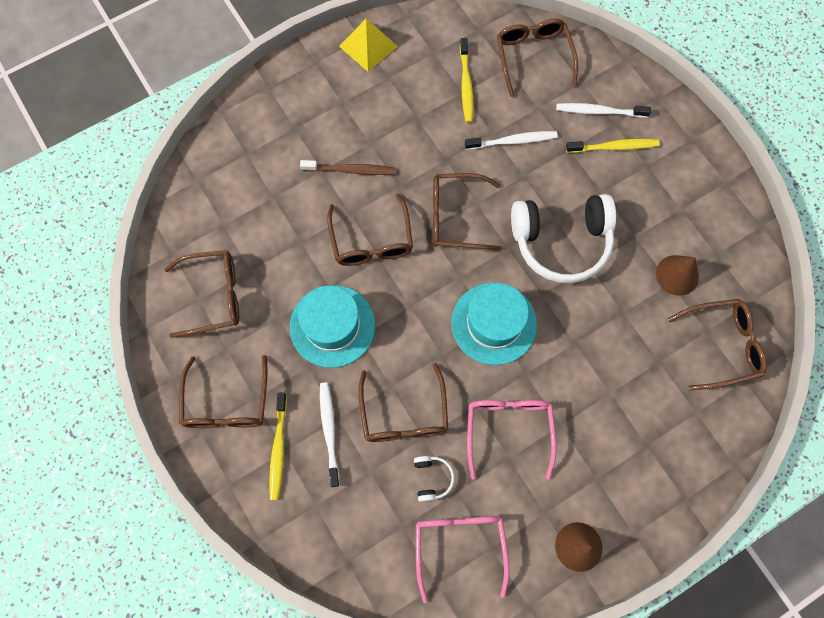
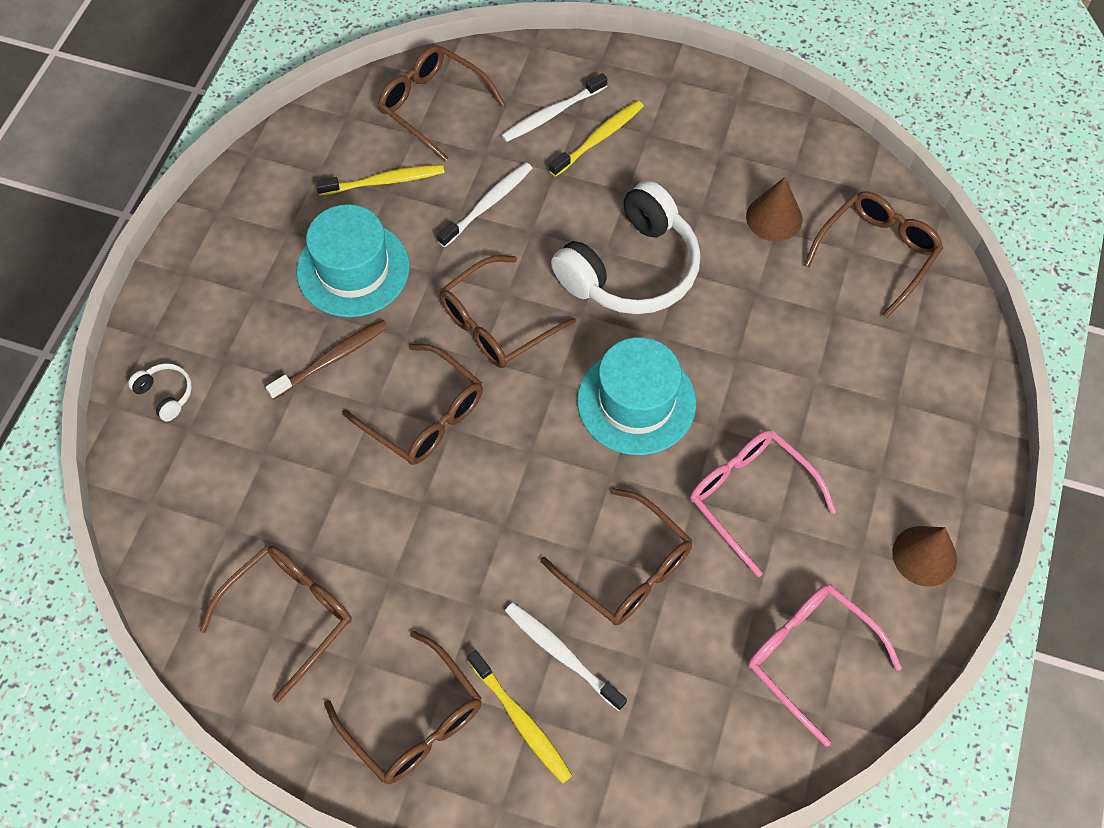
camera: 40 degrees left, 10 degrees down
(332, 326) = (462, 539): turquoise hat -> turquoise hat (353, 269)
(368, 46) = (233, 214): yellow pyramid -> none
(432, 478) = (717, 611): white headphones -> white headphones (165, 394)
(466, 84) = (384, 181): yellow toothbrush -> yellow toothbrush turned 60 degrees counterclockwise

